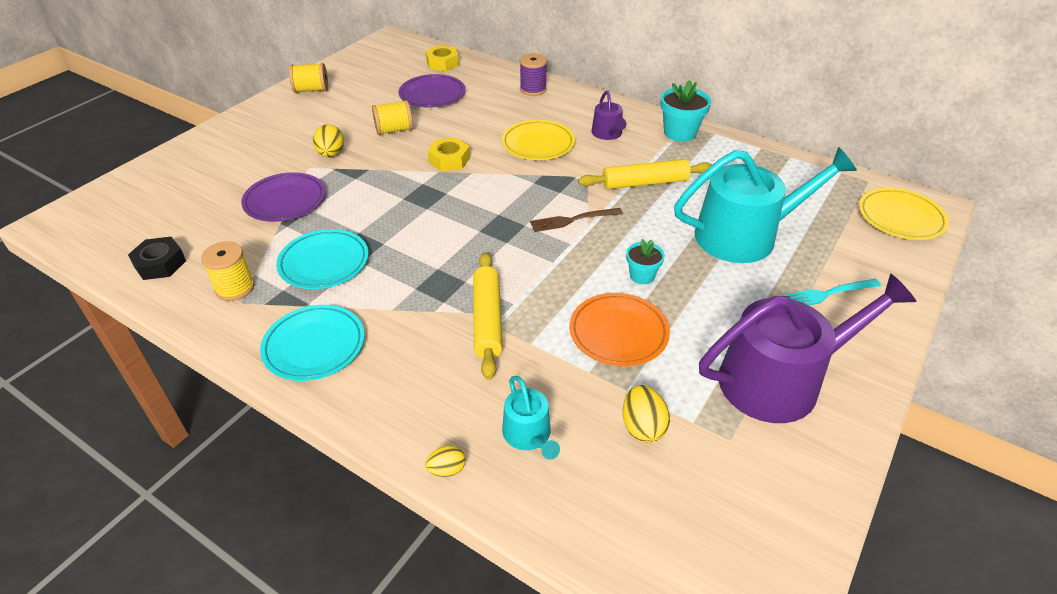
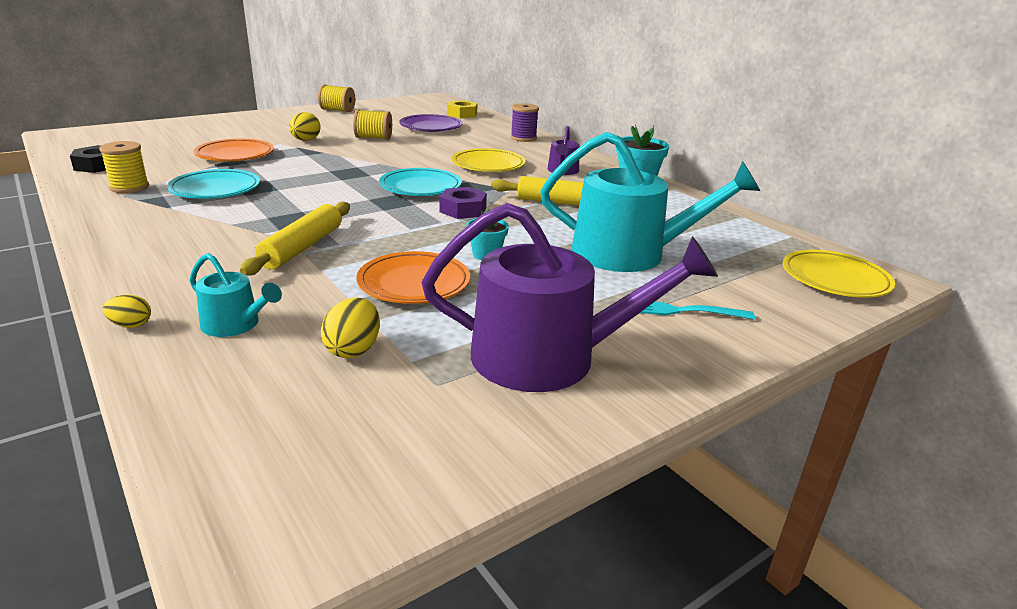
camera: 20 degrees right, 15 degrees down
(285, 201) = (235, 155): purple plate -> orange plate
(314, 346) = (138, 229): turquoise plate -> turquoise plate (420, 187)
(449, 160) = (397, 159): yellow nut -> none
(529, 435) = (235, 325): turquoise watering can -> turquoise watering can turned 60 degrees counterclockwise
(573, 220) = (463, 210): brown fork -> purple nut

